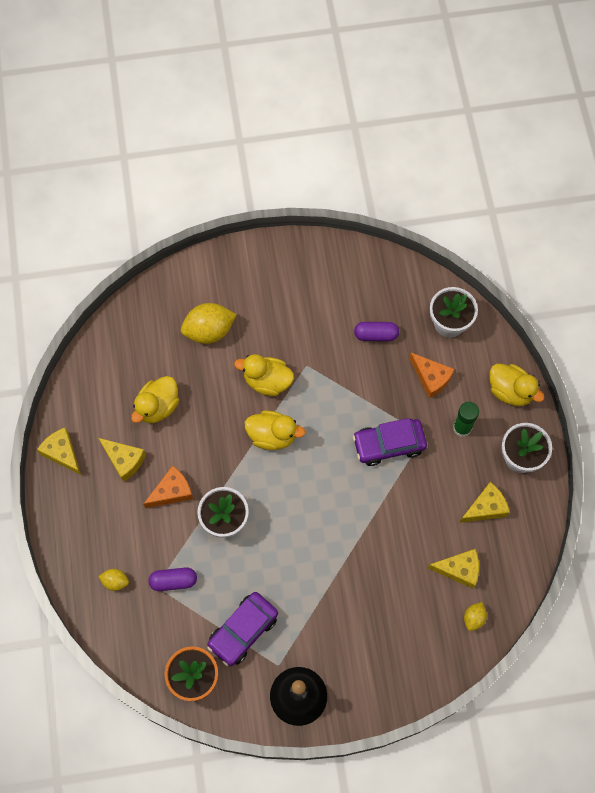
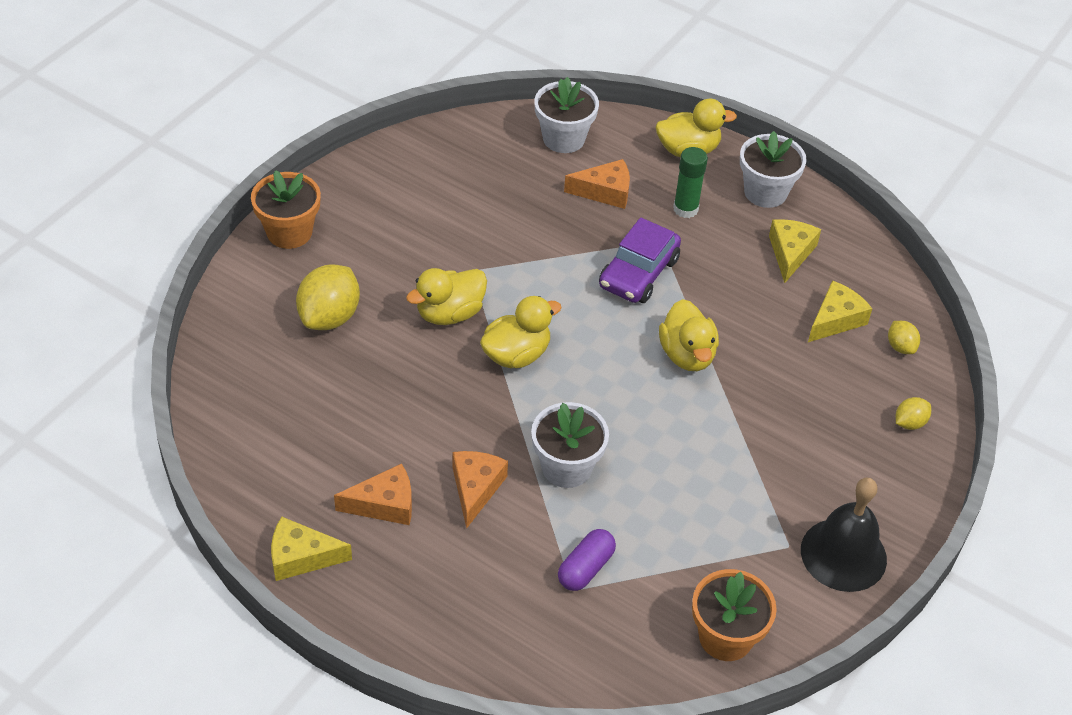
camera: 50 degrees left, 20 degrees down
(115, 581) = (523, 626): yellow lemon -> yellow lemon (909, 423)
(124, 460) = (384, 504): yellow cheese -> orange cheese
(158, 407) = (359, 426): yellow duck -> yellow duck (687, 355)
(243, 261) = (289, 232): none -> orange flower pot
(243, 631) = (715, 548): purple car -> none
(376, 335) = (507, 196): purple capsule -> none

